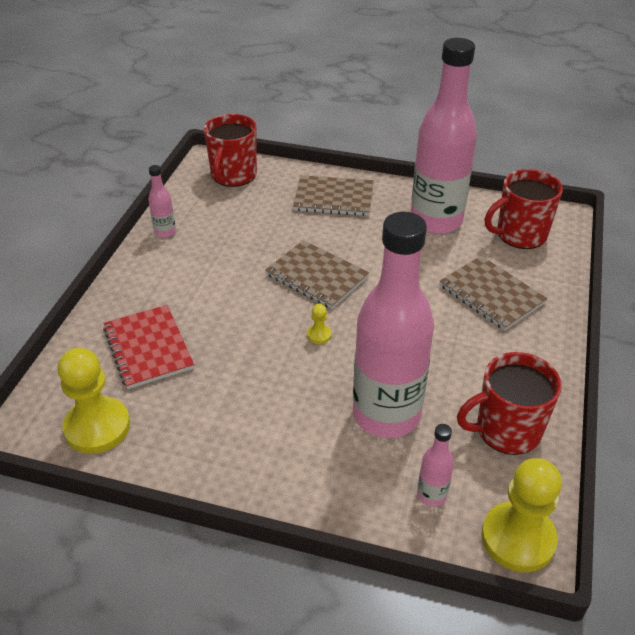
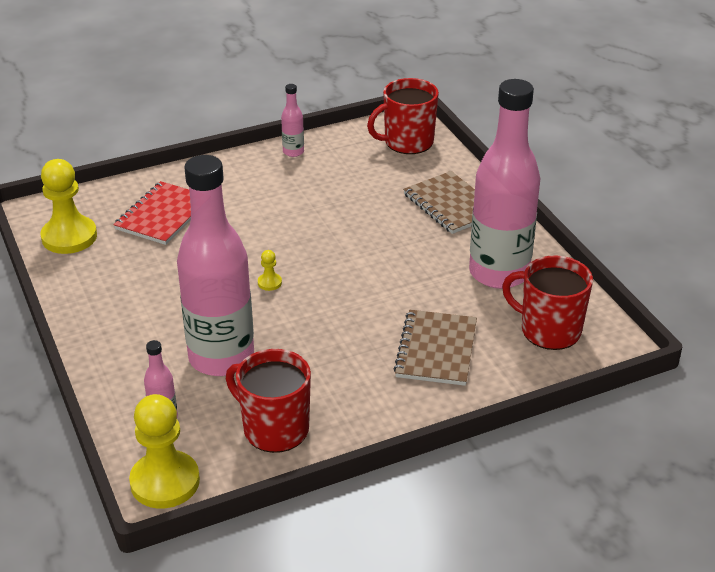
camera: 50 degrees right, 5 degrees down
(316, 276) = (336, 247): brown notebook -> none

